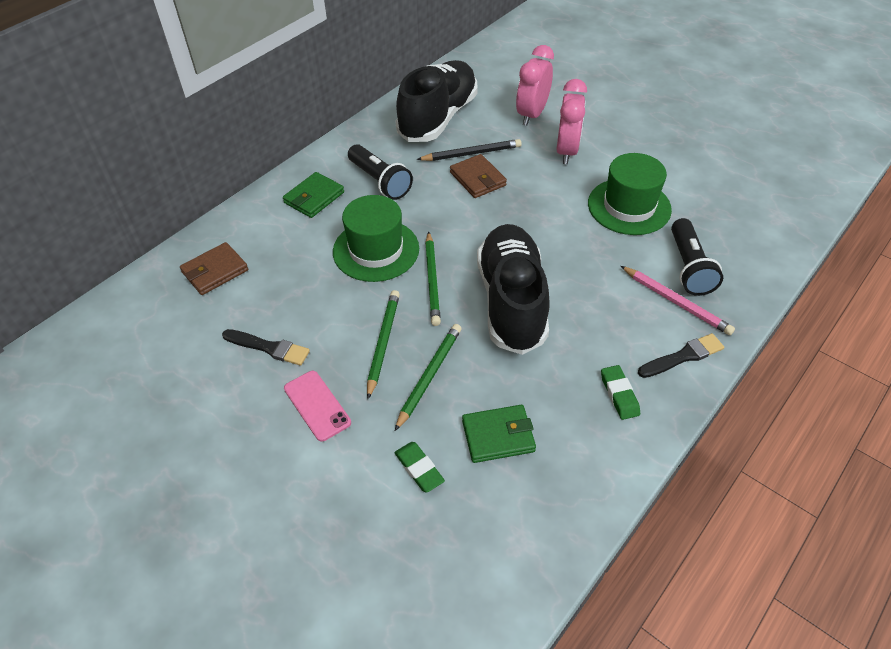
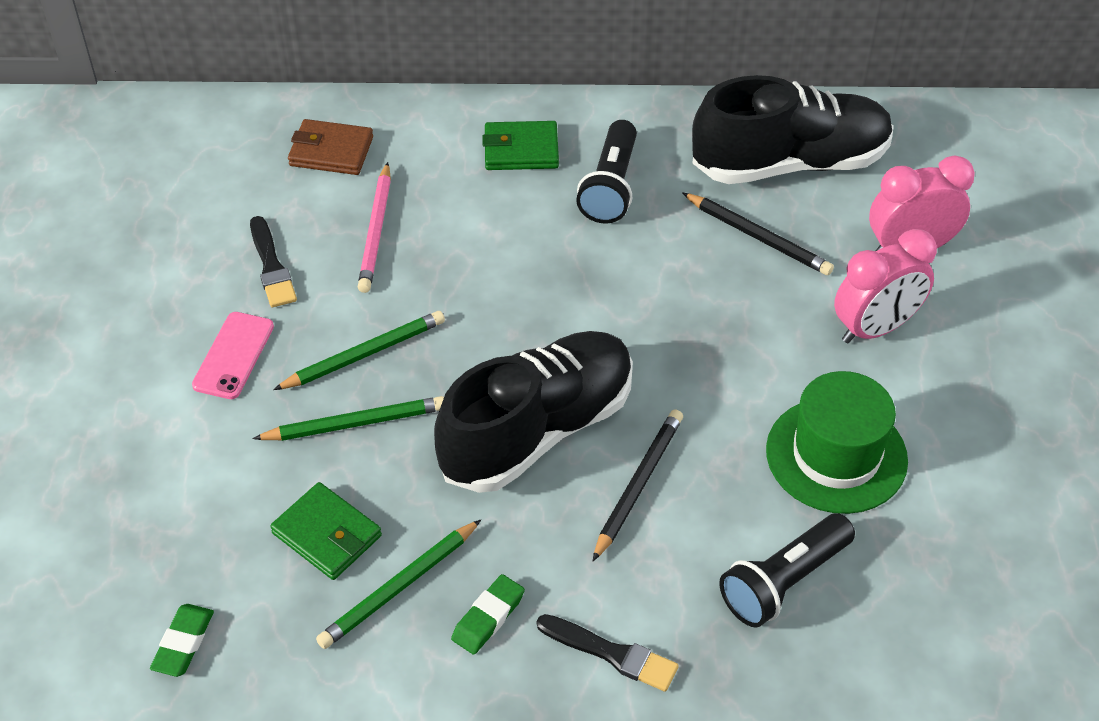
camera: 50 degrees right, 0 degrees up
(376, 250) = (495, 257): green hat -> none
(419, 469) = (227, 491): green eraser -> green eraser (183, 643)
(432, 280) = (498, 337): green pencil -> green pencil (399, 587)
(478, 179) = (717, 272): brown wallet -> none
(584, 284) = (638, 485): none -> black pencil
(676, 302) = (702, 600): pink pencil -> pink pencil (376, 231)

